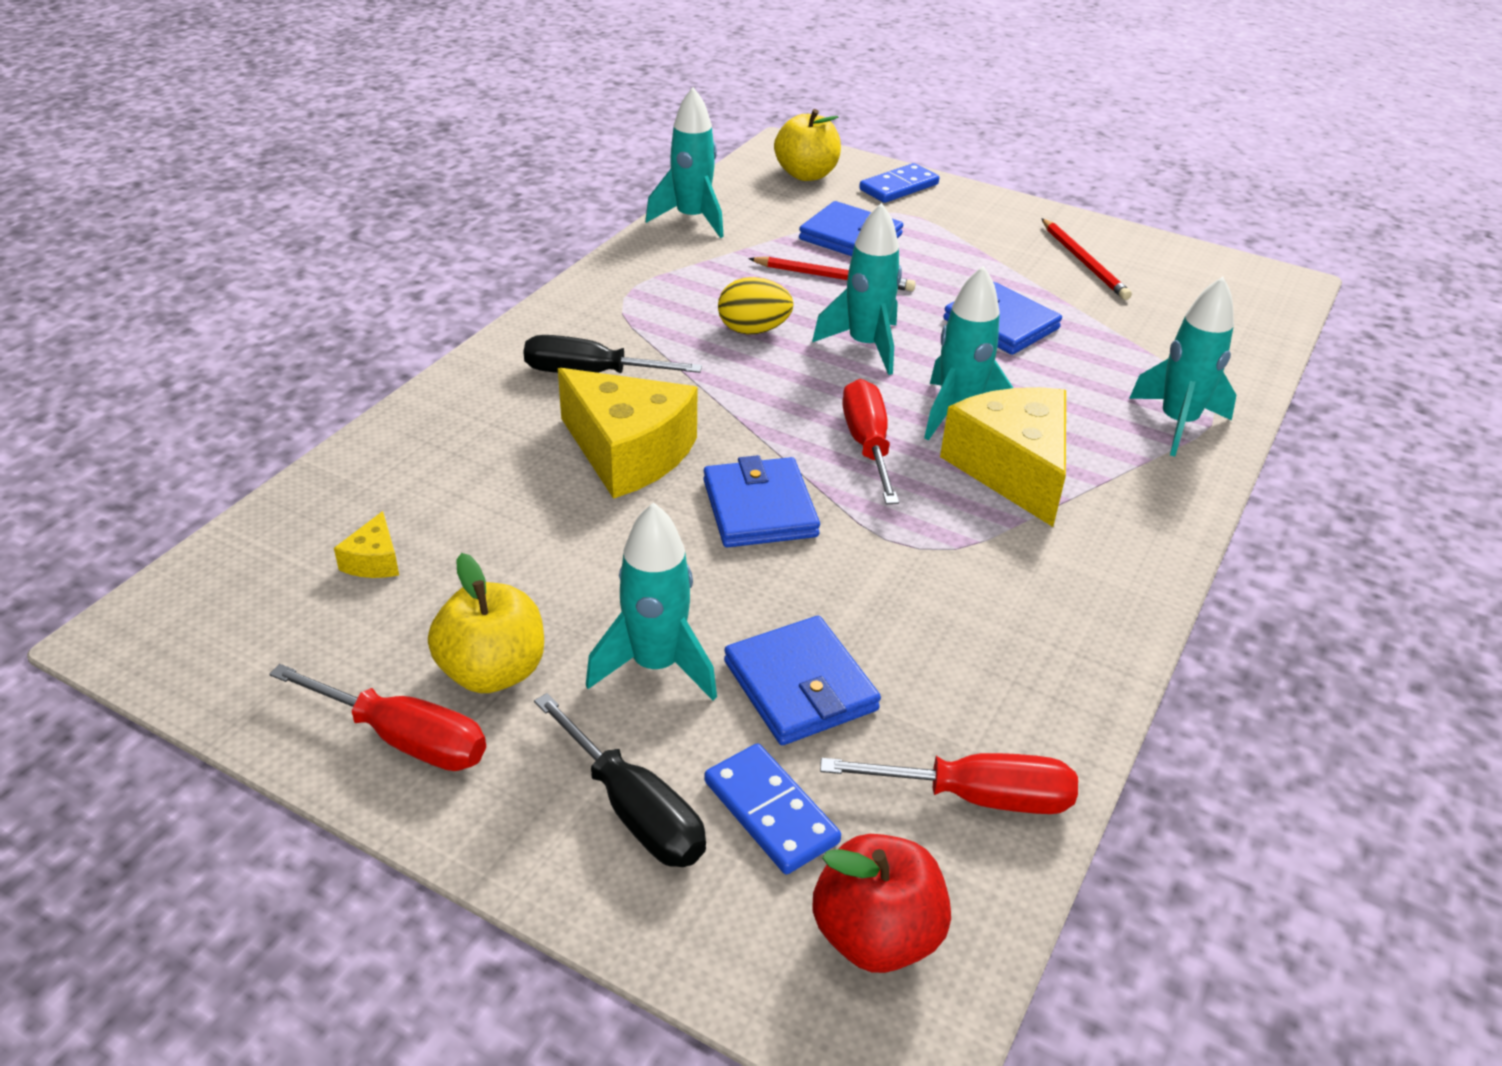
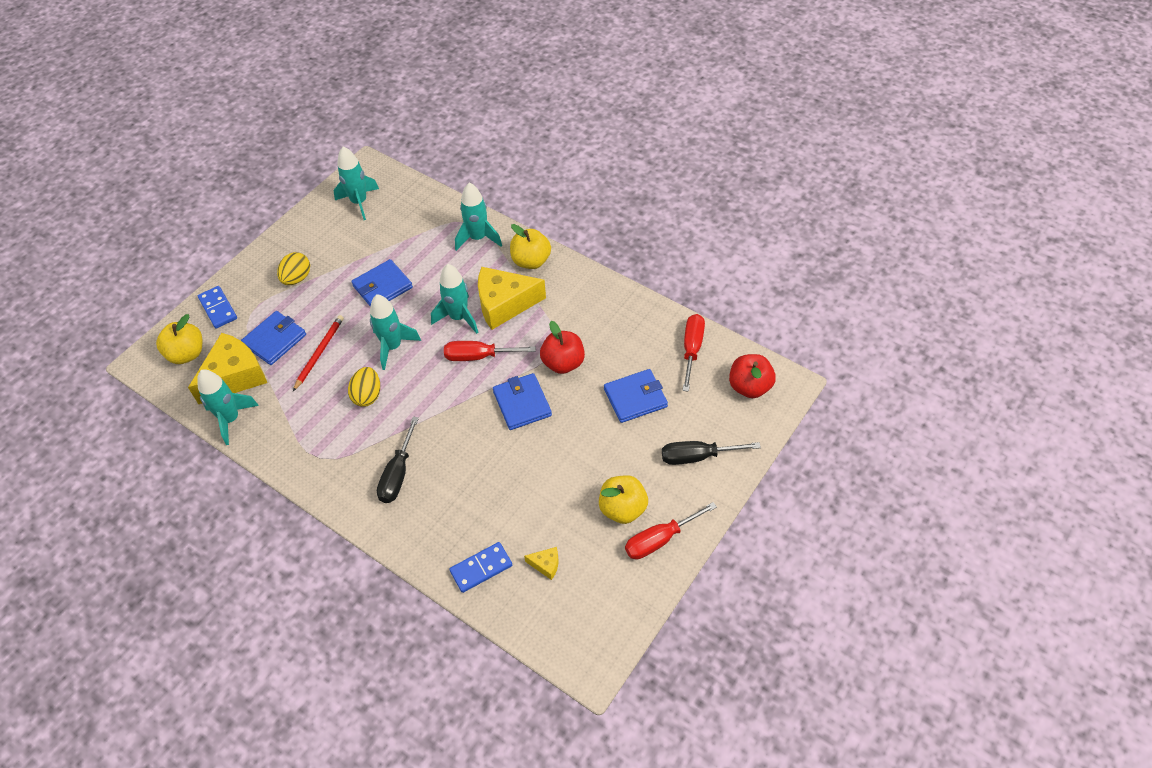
camera: 80 degrees left, 15 degrees up
(404, 739) = (660, 539): red screwdriver -> red screwdriver turned 150 degrees counterclockwise
(628, 452) = (472, 456): yellow cheese -> yellow cheese (234, 376)
(634, 810) = (697, 456): black screwdriver -> black screwdriver turned 150 degrees counterclockwise
(656, 665) = (621, 448): turquoise rocket -> turquoise rocket (359, 202)
(760, 508) = (522, 403): blue wallet -> blue wallet turned 75 degrees clockwise
(771, 812) = (698, 412): blue domino -> blue domino (481, 568)
(877, 562) = (563, 363): none -> red apple
(985, 243) = (297, 278): none -> yellow egg
(1084, 262) = (328, 240): red pencil -> none
(1150, 499) = (531, 261): none -> yellow apple

